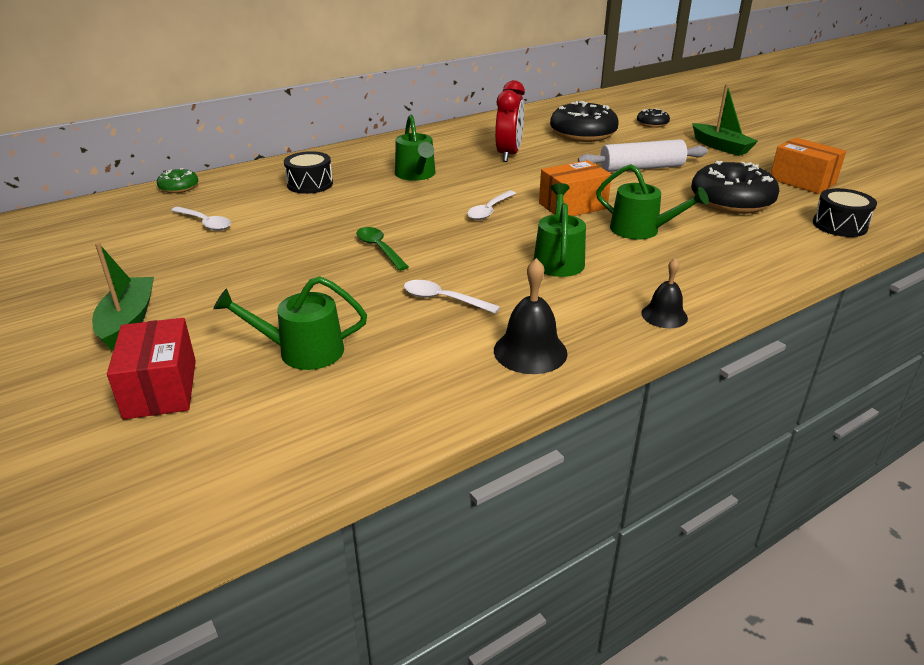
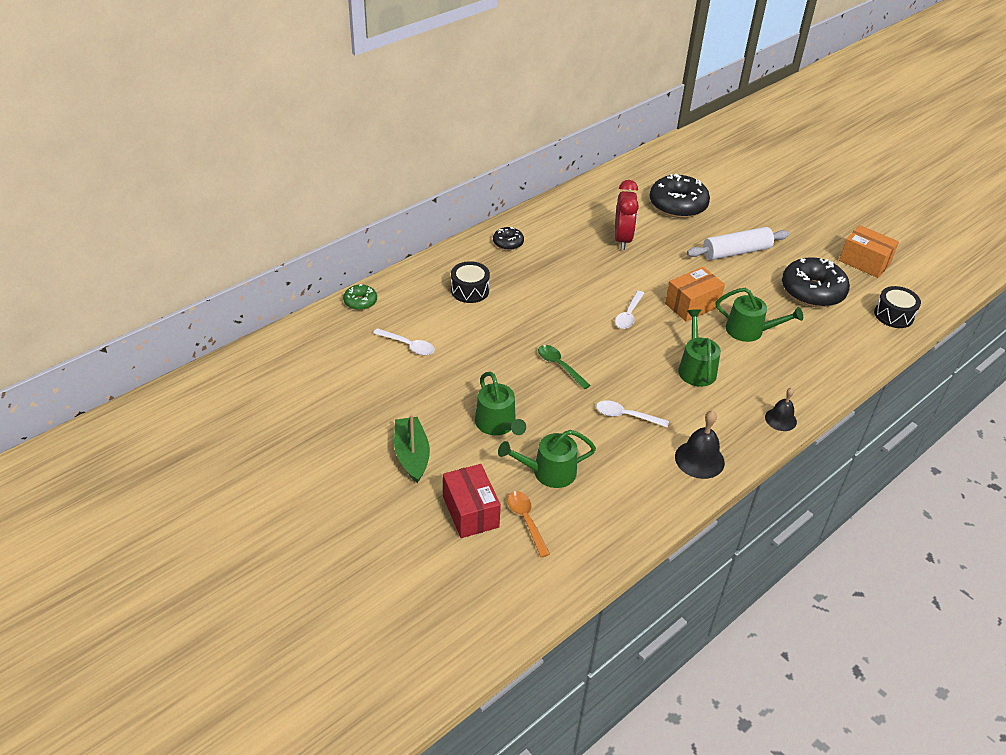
camera: 10 degrees left, 10 degrees up
(234, 405) = (526, 521): none -> orange spoon
(416, 175) = (554, 272): green watering can -> green watering can (497, 424)
(652, 124) = (734, 186): black donut -> black donut (508, 243)
(720, 147) = (796, 218): green boat -> none

